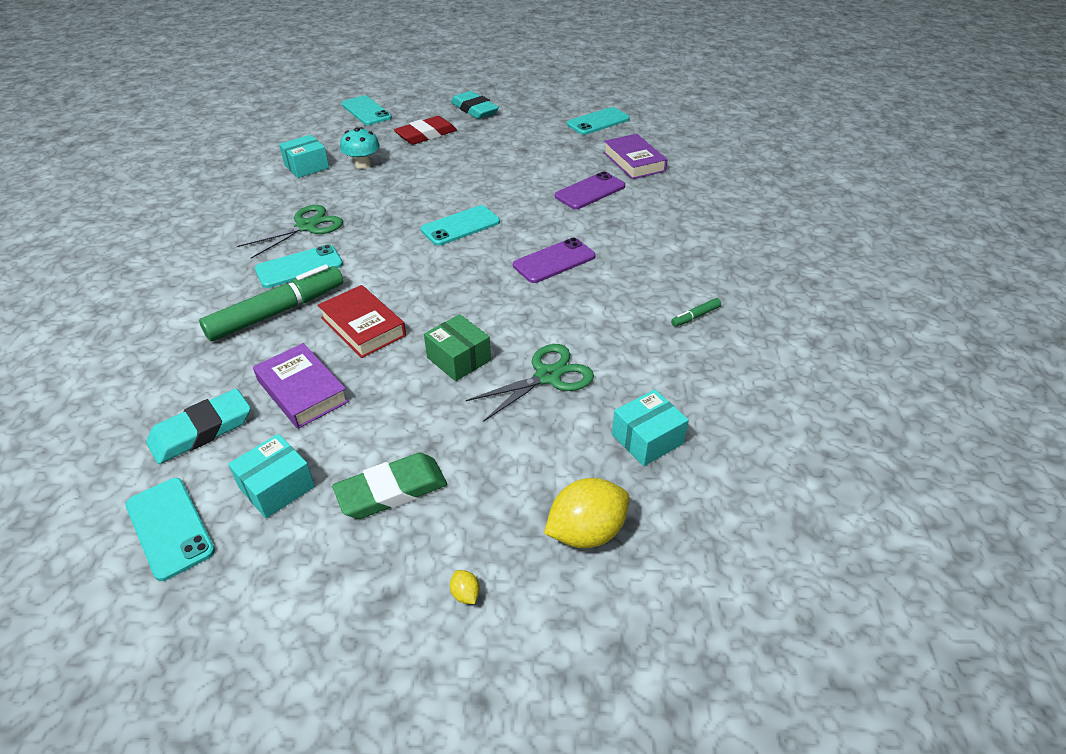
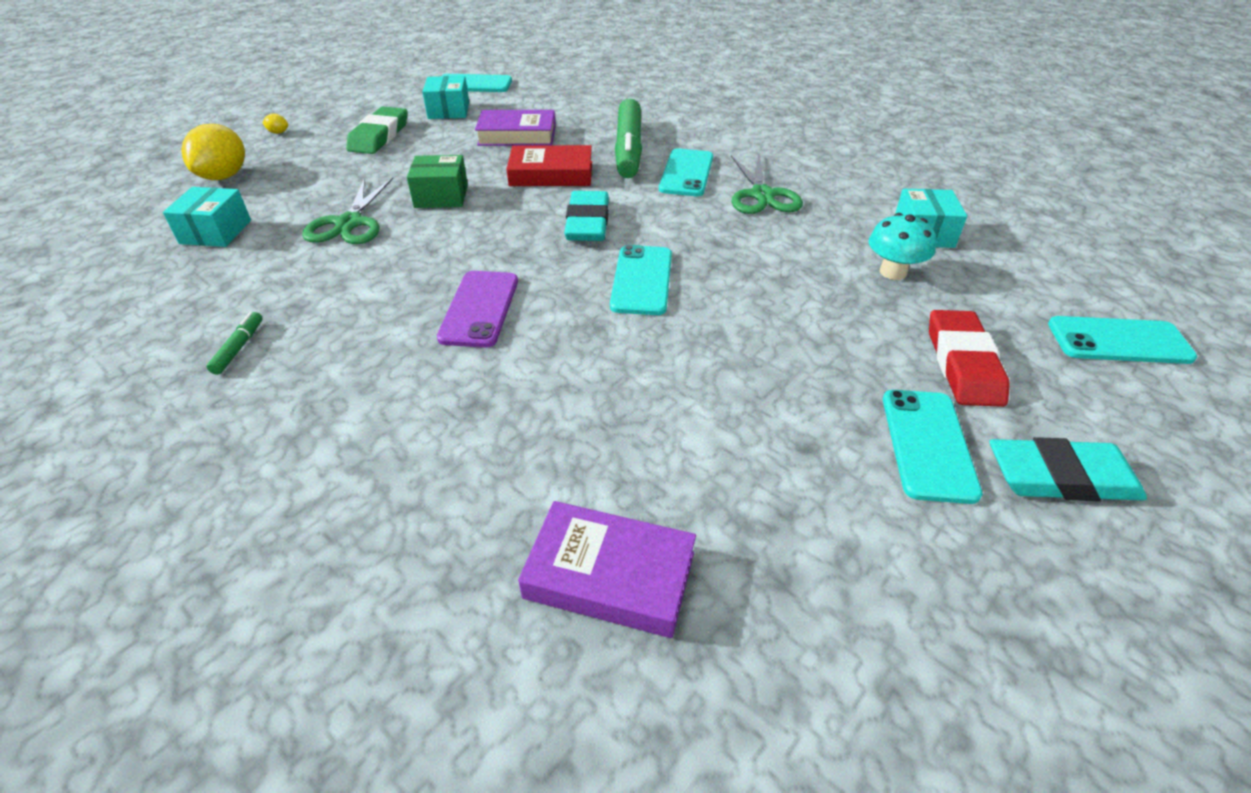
camera: 130 degrees right, 0 degrees up
(201, 430) = (536, 103): turquoise eraser -> turquoise eraser (587, 222)
(590, 191) = (582, 438): purple phone -> none
(598, 122) = (855, 661): turquoise phone -> turquoise phone (928, 444)

